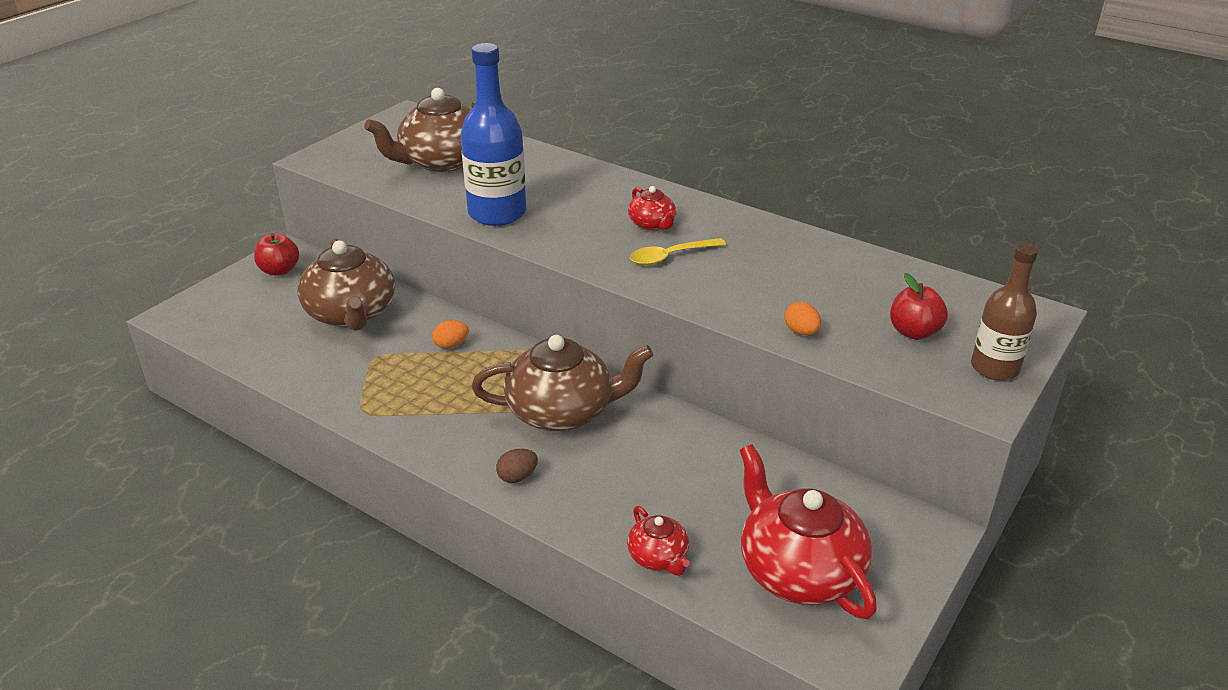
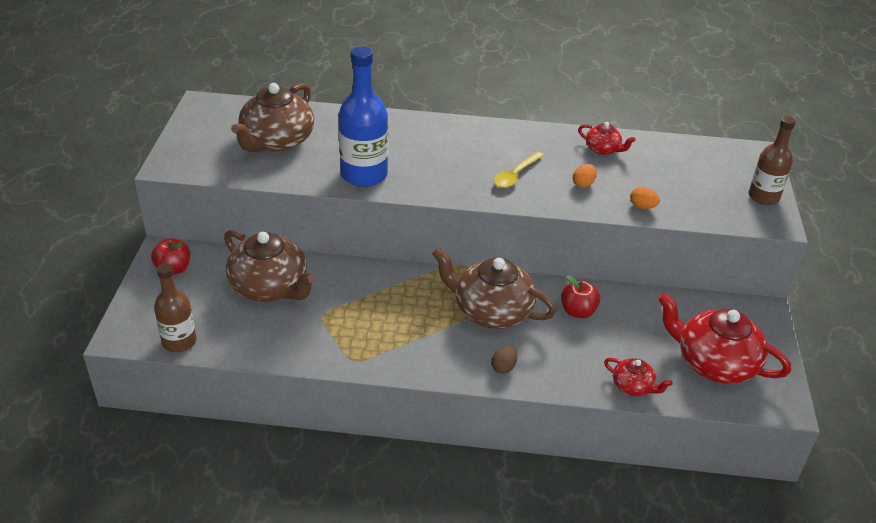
camera: 30 degrees left, 5 degrees up
(217, 337) = (179, 341): none -> brown bottle
(451, 345) = (369, 287): orange egg -> orange egg (583, 184)
(562, 412) = (491, 311): brown teapot -> brown teapot turned 120 degrees counterclockwise
(652, 224) = (480, 153): red teapot -> red teapot (603, 149)
(914, 332) = (703, 186): red apple -> red apple (578, 311)

